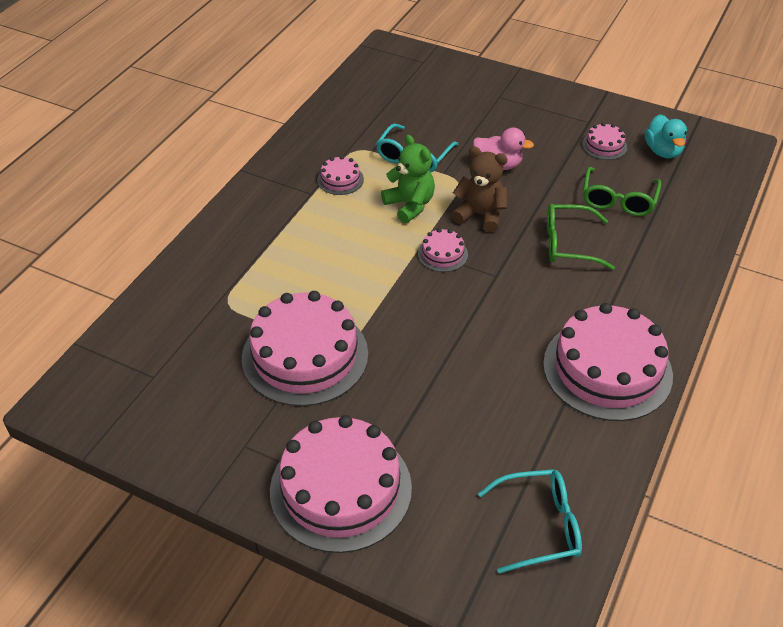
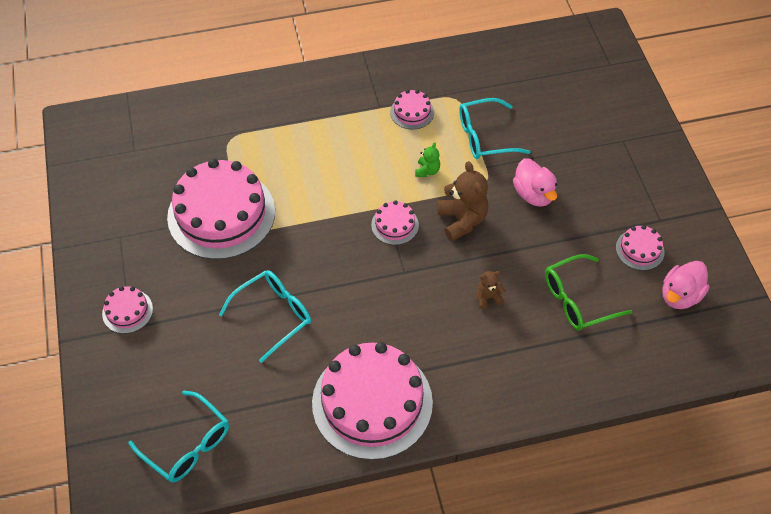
camera: 50 degrees right, 10 degrees up
(340, 489) = (127, 311): pink cake -> pink cake, size x0.44
(410, 205) = (427, 171): green teddy bear -> green teddy bear, size x0.52
(455, 383) = (273, 315): none -> turquoise glasses
(569, 244) = (488, 297): green glasses -> brown teddy bear
(663, 151) = (680, 295): turquoise duck -> pink duck

